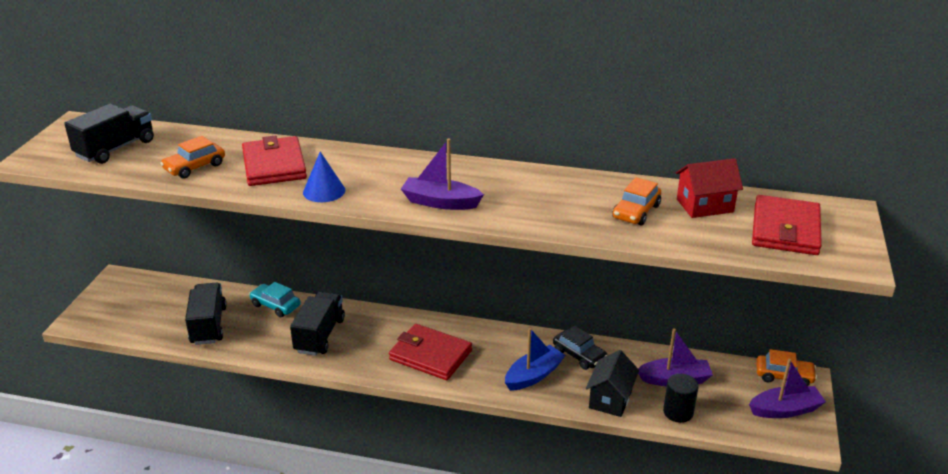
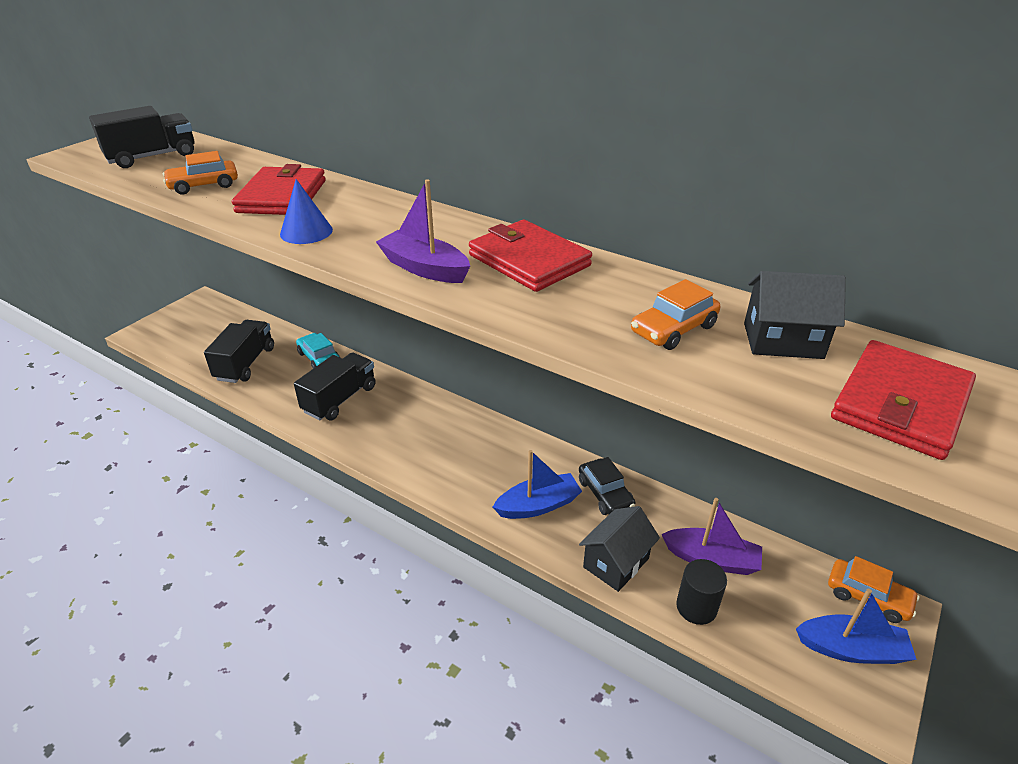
camera: 20 degrees right, 5 degrees up
(430, 355) = (437, 450): red wallet -> red wallet (529, 260)
(704, 206) = (782, 340): red house -> black house
(785, 410) = (851, 649): purple boat -> blue boat

